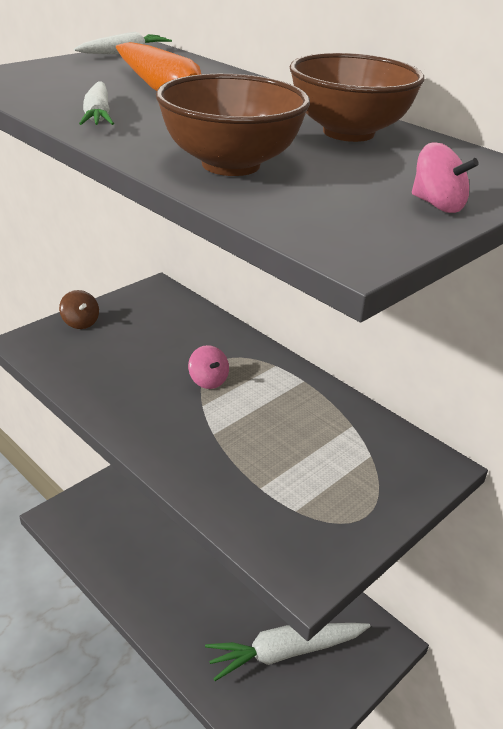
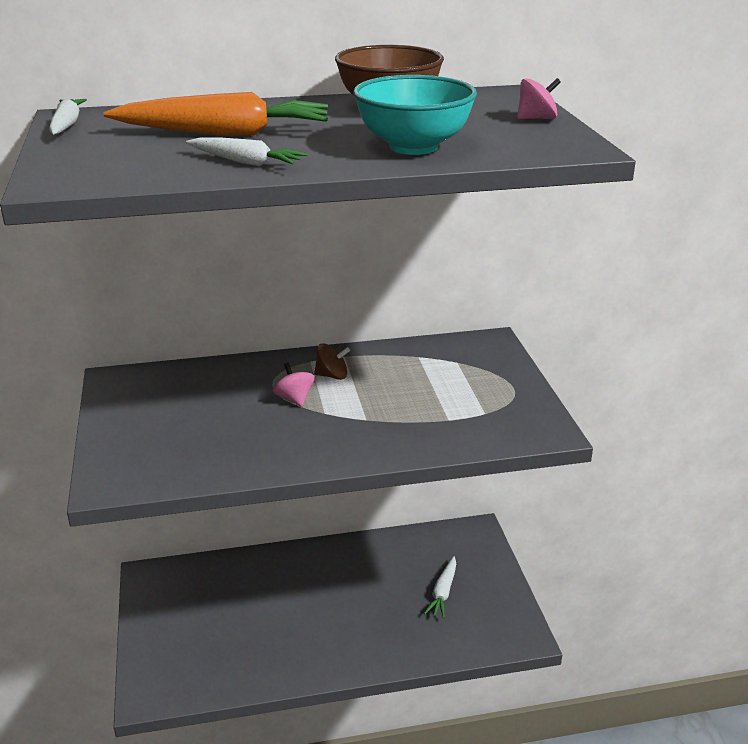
camera: 55 degrees left, 5 degrees down
(80, 322) = (115, 440): brown spinning top -> brown spinning top (332, 375)
(208, 380) = (294, 399): pink spinning top -> pink spinning top turned 120 degrees counterclockwise
(231, 165) = (413, 147): brown bowl -> turquoise bowl
(285, 652) = (443, 592): white carrot -> white carrot, size x0.55

